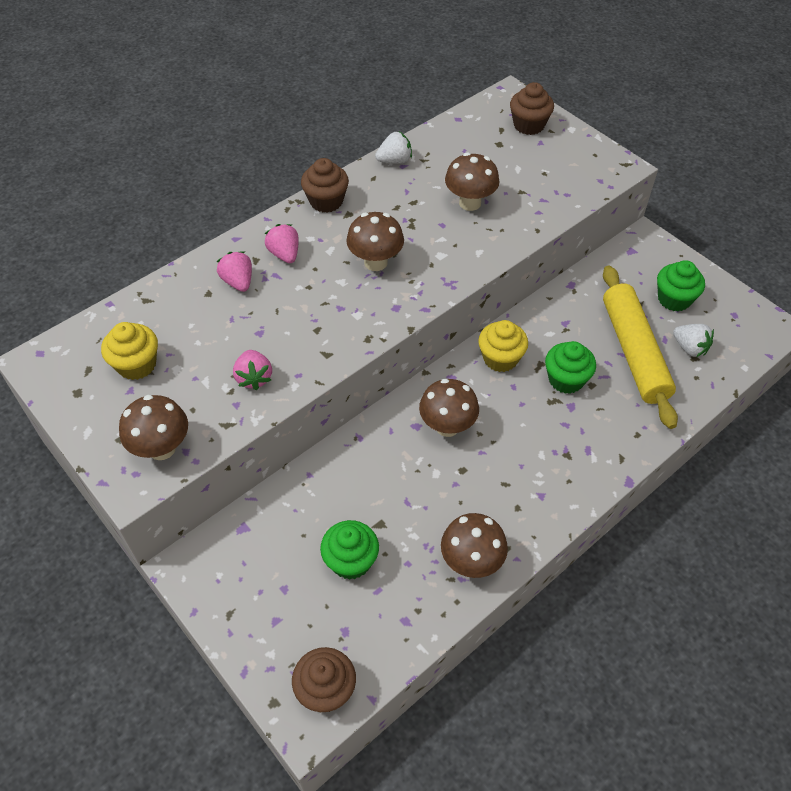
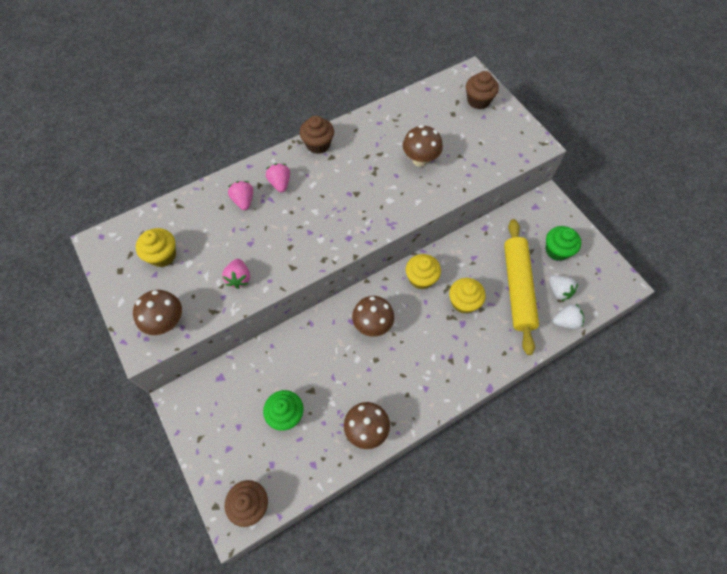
camera: 10 degrees right, 10 degrees up
(375, 262) = (342, 199): brown mushroom -> none
(395, 161) = (374, 118): white strawberry -> white strawberry (565, 321)
(566, 379) = (463, 302): green cupcake -> yellow cupcake

